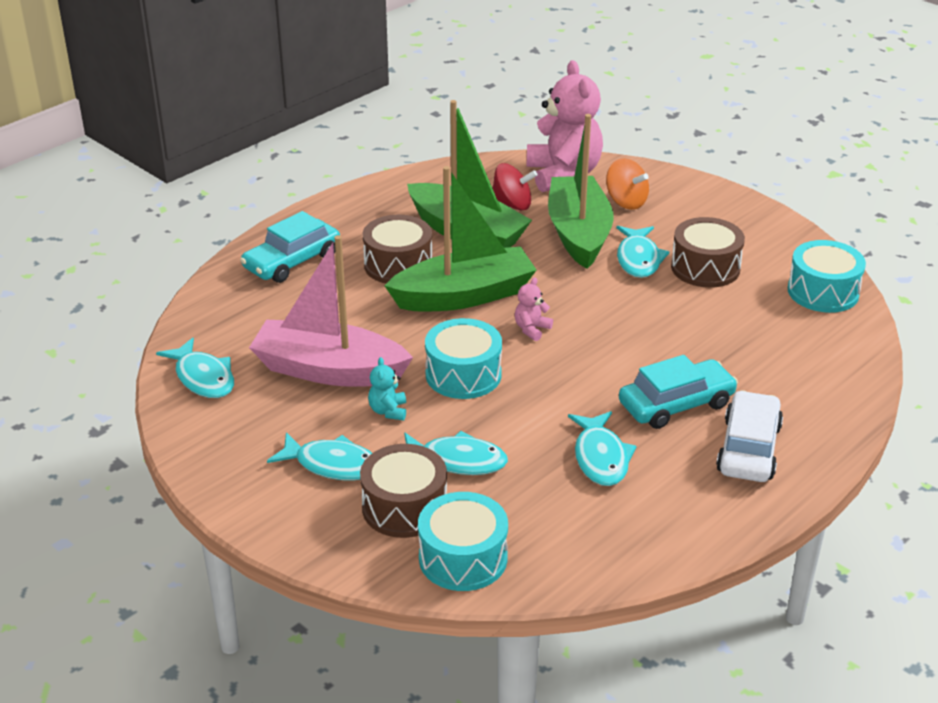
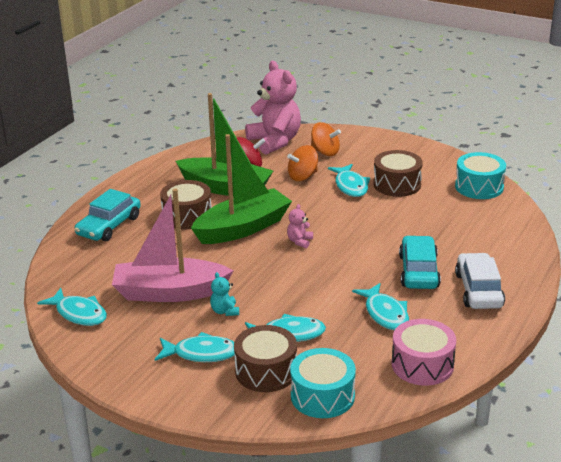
camera: 15 degrees left, 5 degrees down
(463, 374) = (266, 278): turquoise drum -> none
(578, 233) = (303, 176): green boat -> orange spinning top
(618, 542) = (422, 365): none -> pink drum
(676, 404) = (419, 271): turquoise car -> turquoise car turned 45 degrees counterclockwise

